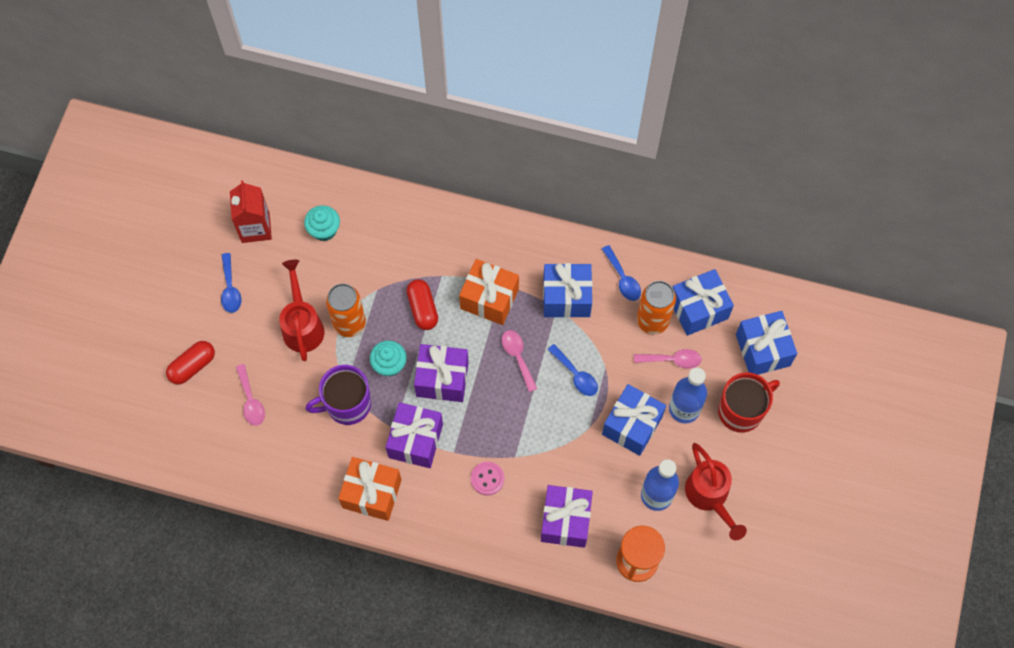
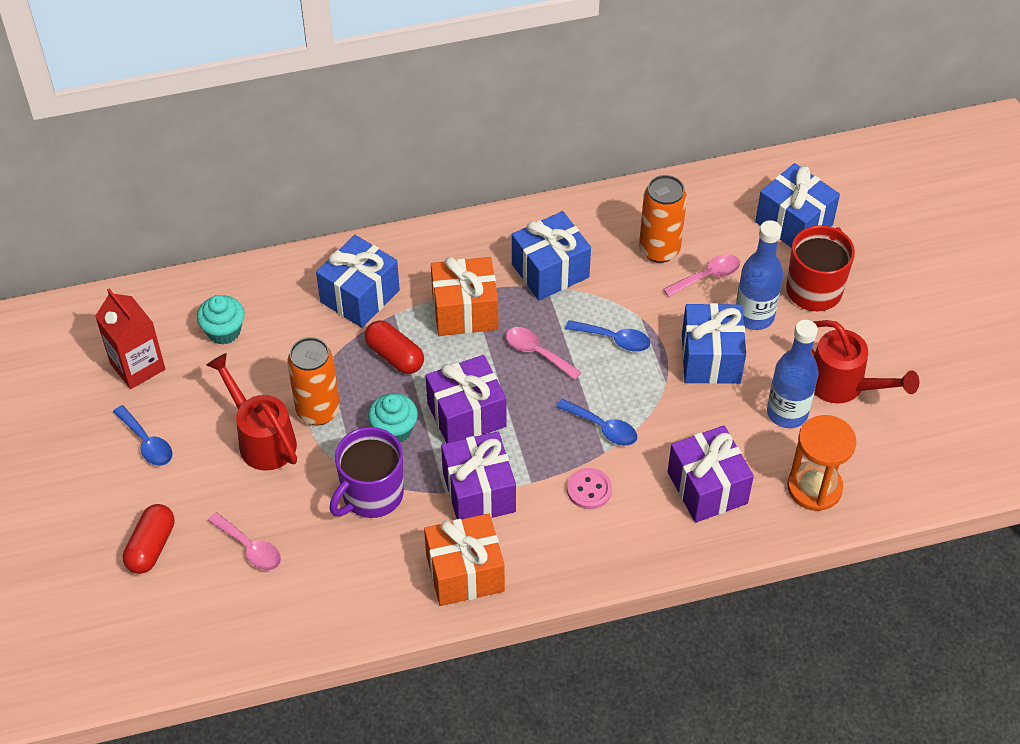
camera: 30 degrees left, 15 degrees down
(623, 279) = (599, 226): blue spoon -> blue spoon (603, 428)
(698, 309) = (699, 217): blue gift -> blue gift (360, 296)

